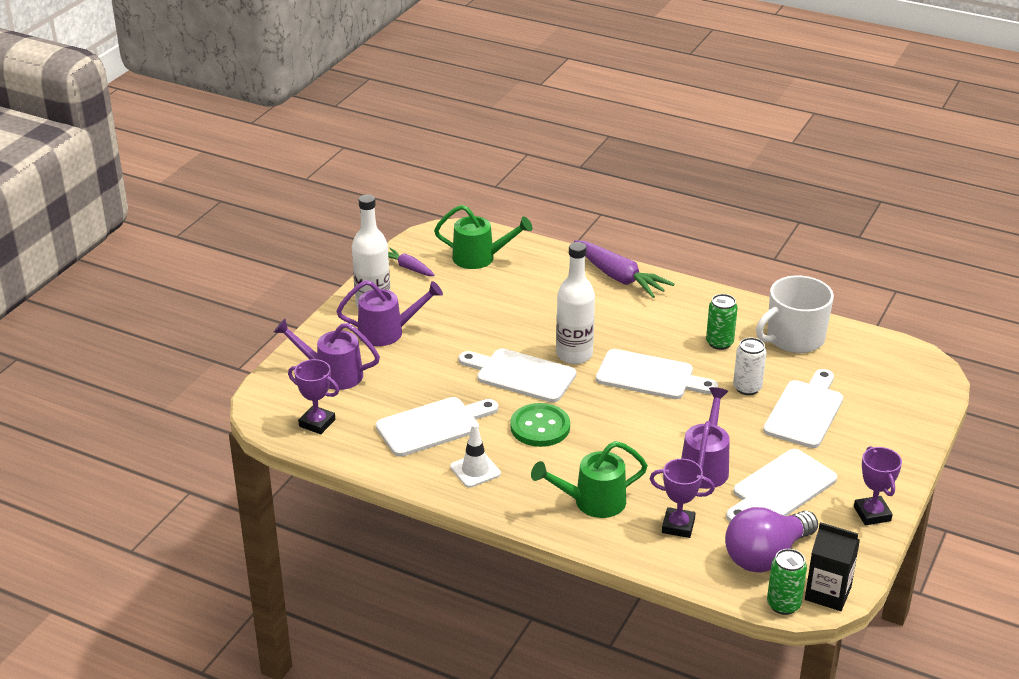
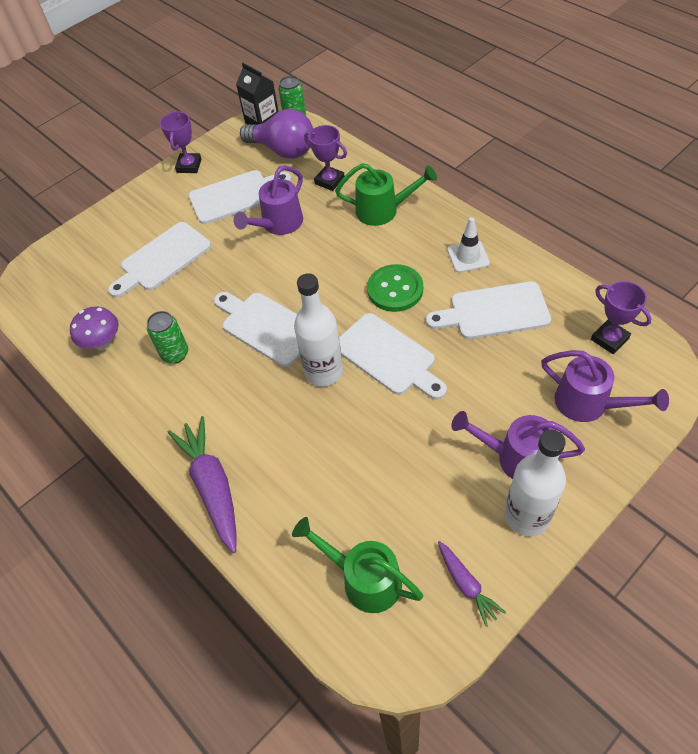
camera: 155 degrees left, 20 degrees up
(747, 388) = (190, 293): white can -> none
(766, 556) = (283, 150): purple light bulb -> purple light bulb turned 45 degrees clockwise
(794, 338) = (103, 343): white mug -> purple mushroom

